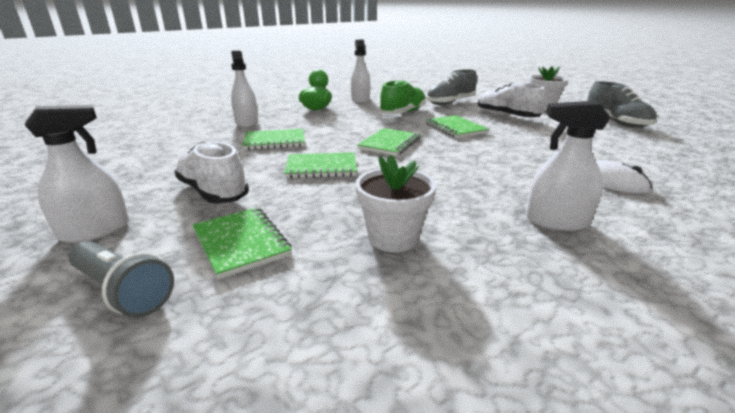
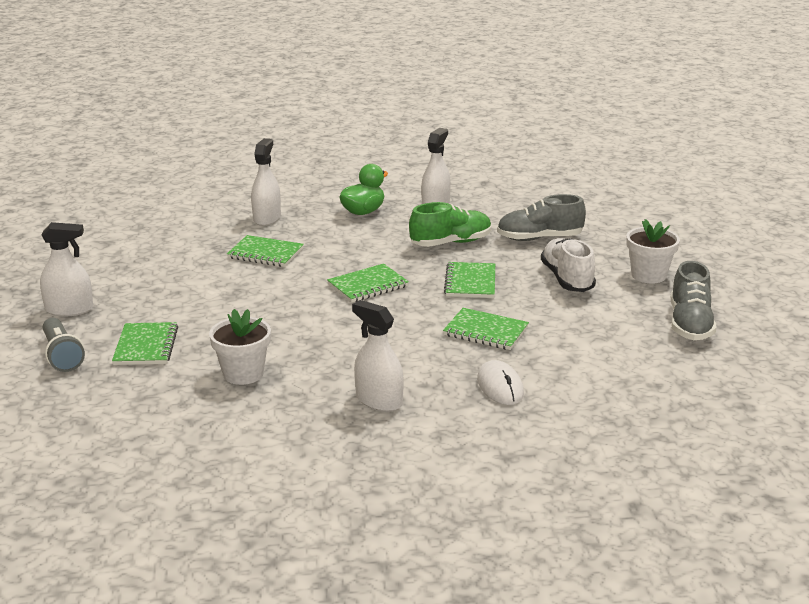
camera: 30 degrees right, 0 degrees up
(213, 192) = (164, 299): white shoe -> none
(321, 168) = (269, 297): green notebook -> green notebook (485, 331)

